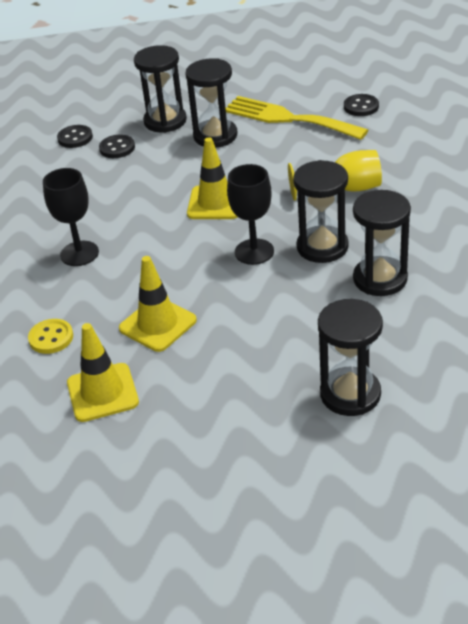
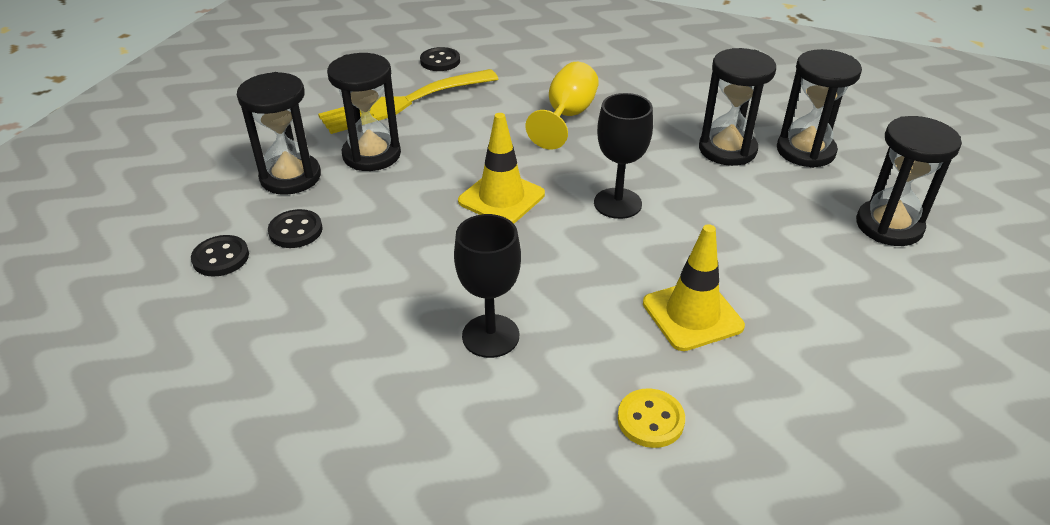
camera: 65 degrees left, 0 degrees up
(102, 393) = (793, 404): yellow traffic cone -> none
(322, 247) = (648, 161): black hourglass -> black hourglass (805, 151)

